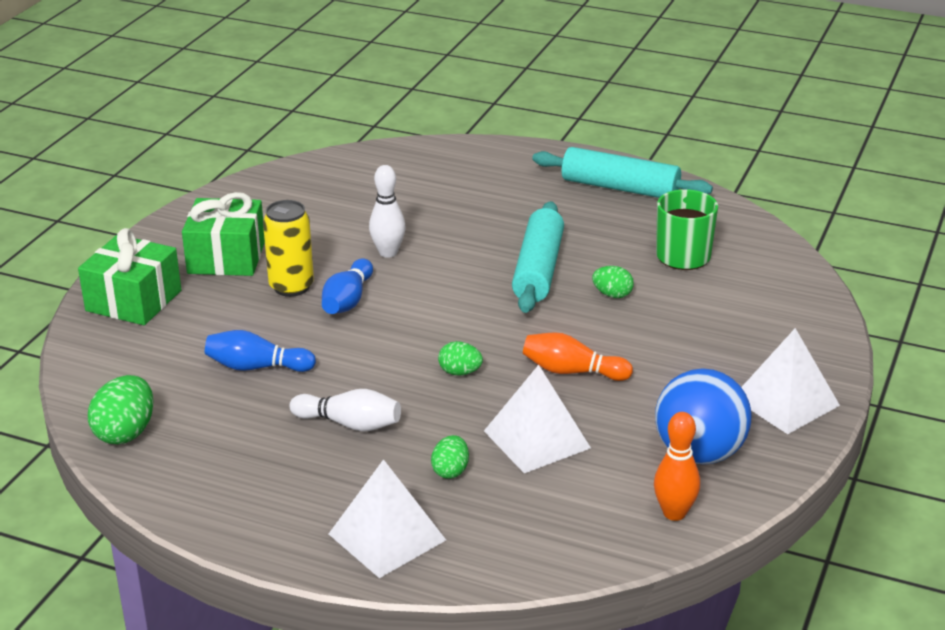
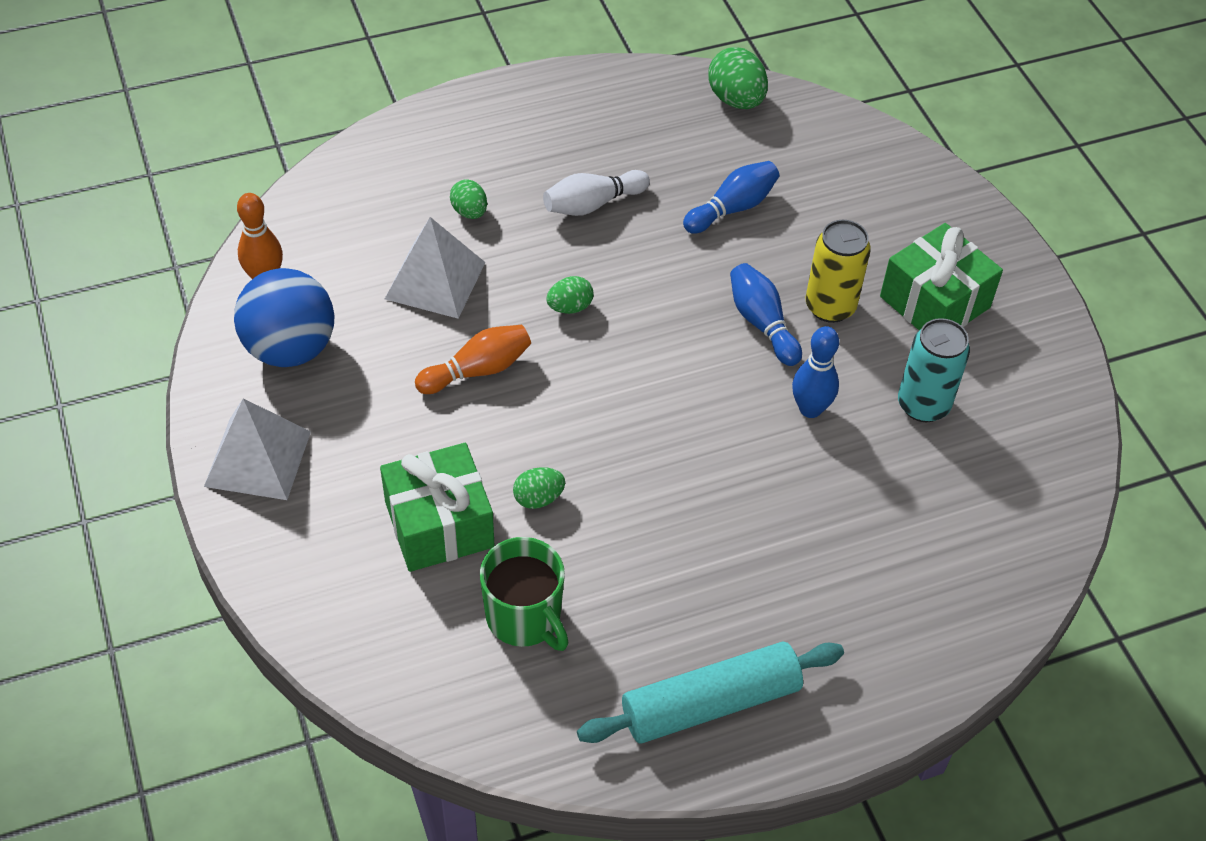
camera: 135 degrees right, 20 degrees up
(133, 301) = (925, 206): green gift -> green gift (439, 524)
(321, 224) = (923, 405): none -> turquoise can
(387, 537) = (454, 137): white pyramid -> none
(388, 253) = (810, 409): white bowling pin -> blue bowling pin
(538, 269) = (646, 485): turquoise rolling pin -> none

